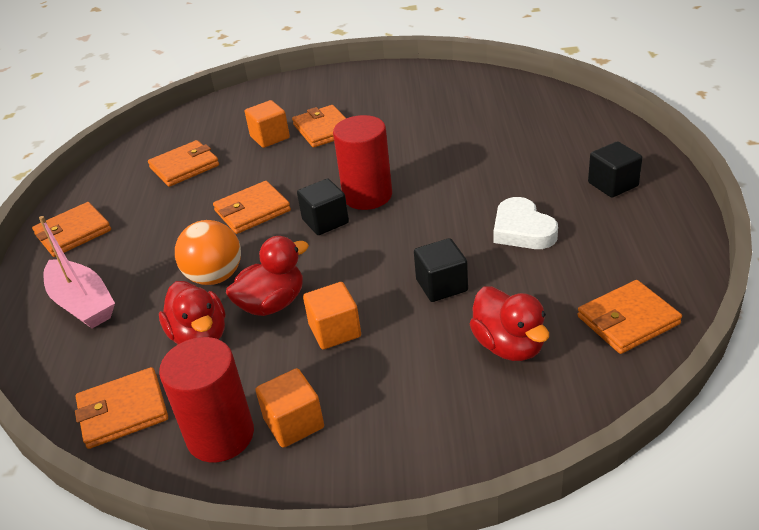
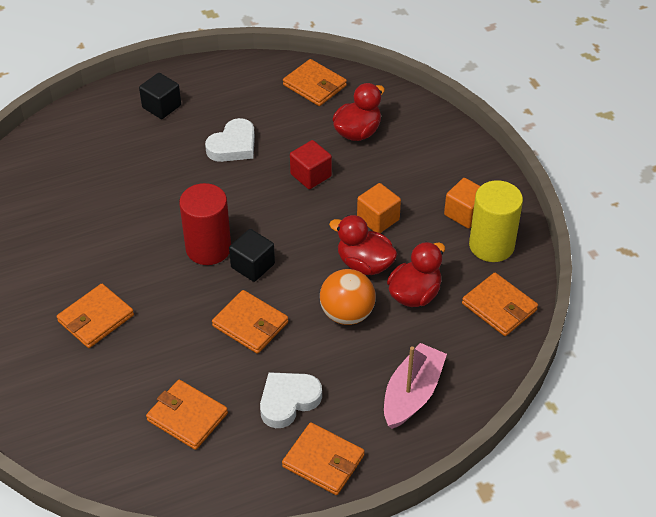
camera: 115 degrees left, 10 degrees up
(149, 222) = (288, 401): none -> white heart
(220, 435) = (491, 245): red cylinder -> yellow cylinder
(270, 137) = (117, 361): orange cube -> none
(441, 285) = (311, 175): black cube -> red cube

